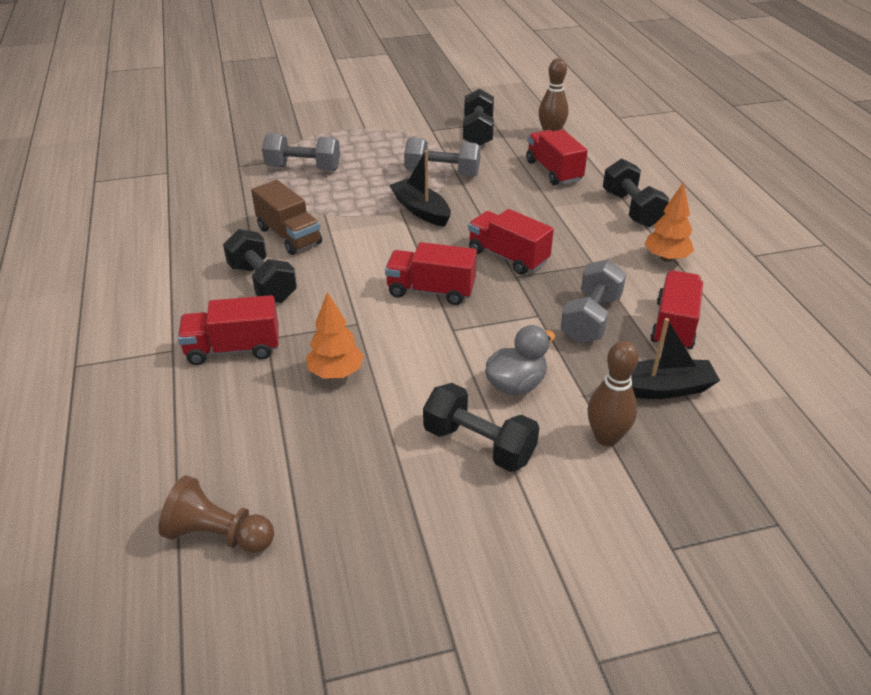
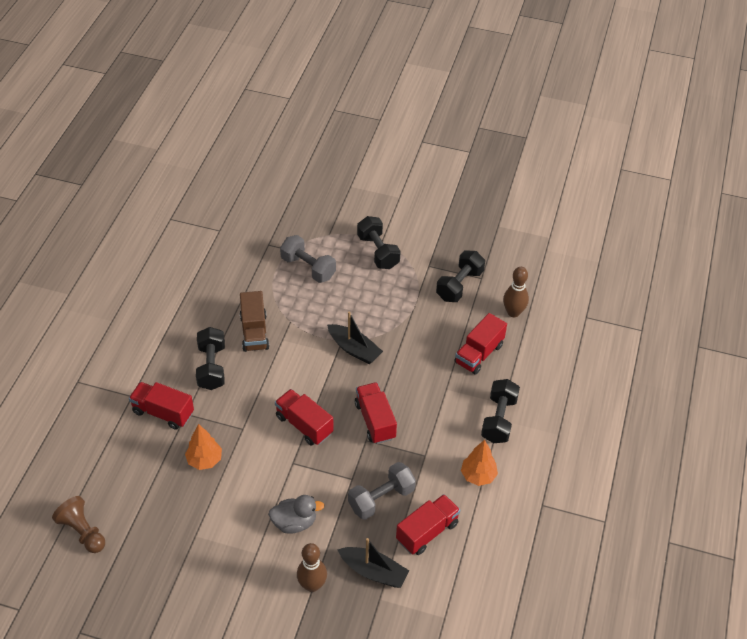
camera: 30 degrees right, 10 degrees up
(421, 210) = (354, 349): black boat -> black boat turned 135 degrees clockwise
(442, 173) = (398, 318): grey dumbbell -> none
(479, 445) = (242, 550): black dumbbell -> black dumbbell (378, 252)
(553, 171) = (479, 354): red truck -> red truck turned 150 degrees counterclockwise

